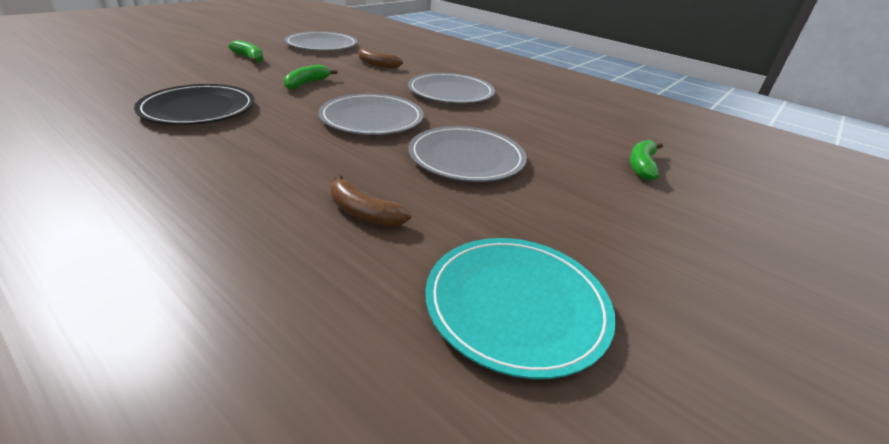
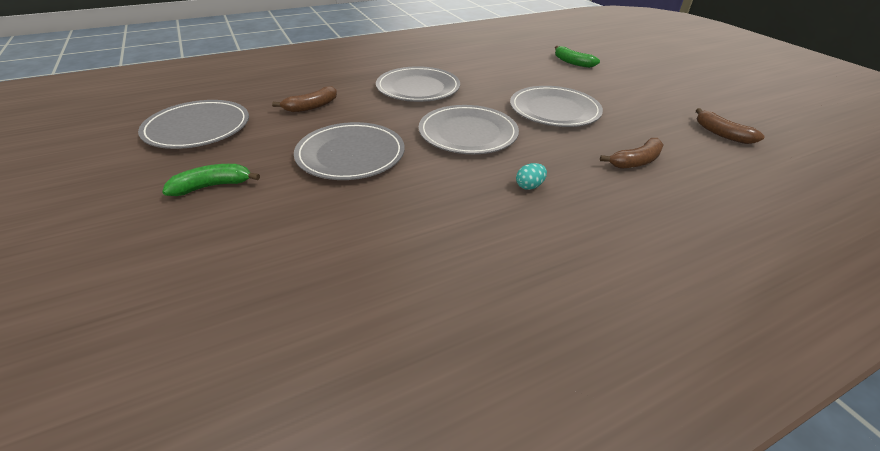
camera: 65 degrees left, 5 degrees up
(198, 109) = (401, 232): black plate -> none
(280, 151) = (529, 186): none -> turquoise egg
(306, 83) = (350, 154): green banana -> grey plate
(516, 305) = (721, 134): turquoise plate -> brown banana

